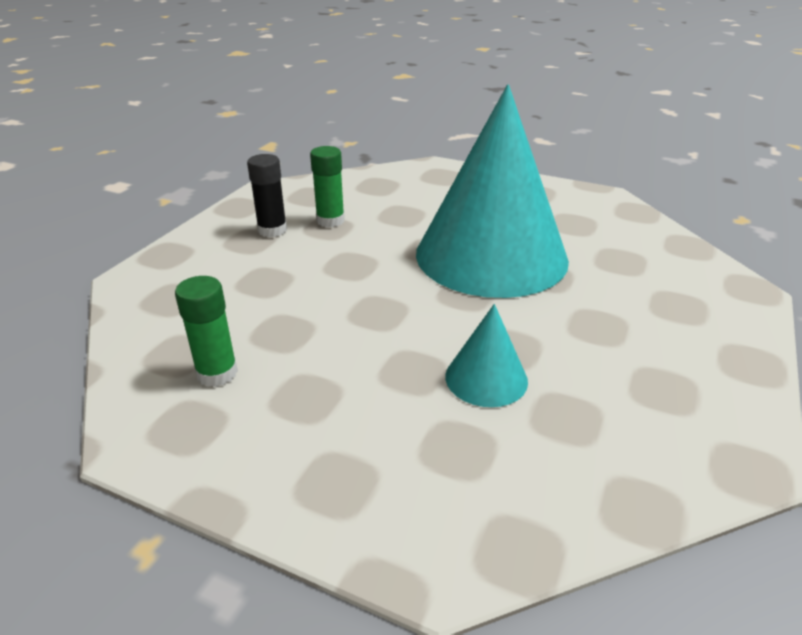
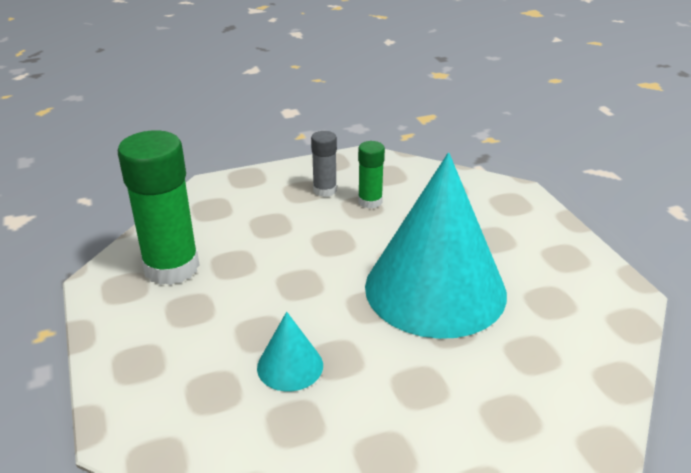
camera: 45 degrees right, 0 degrees up
(217, 373) = (171, 267): green glue stick -> green glue stick, size x1.97
(272, 230) = (325, 190): black glue stick -> grey glue stick

